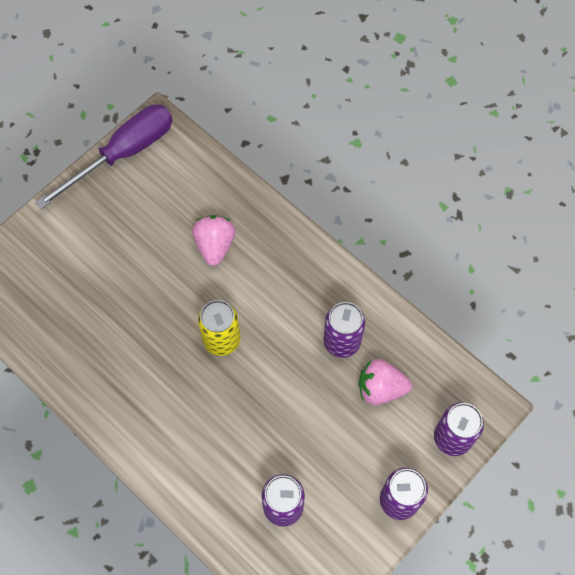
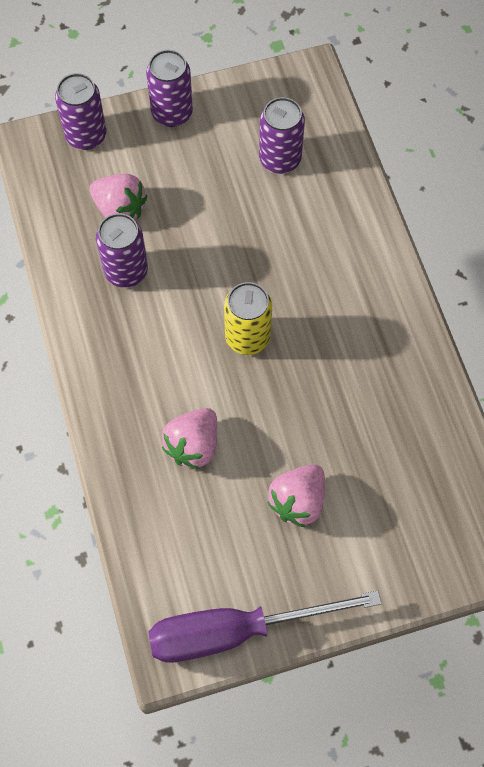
camera: 150 degrees left, 0 degrees up
(124, 247) = (298, 501): none -> pink strawberry

